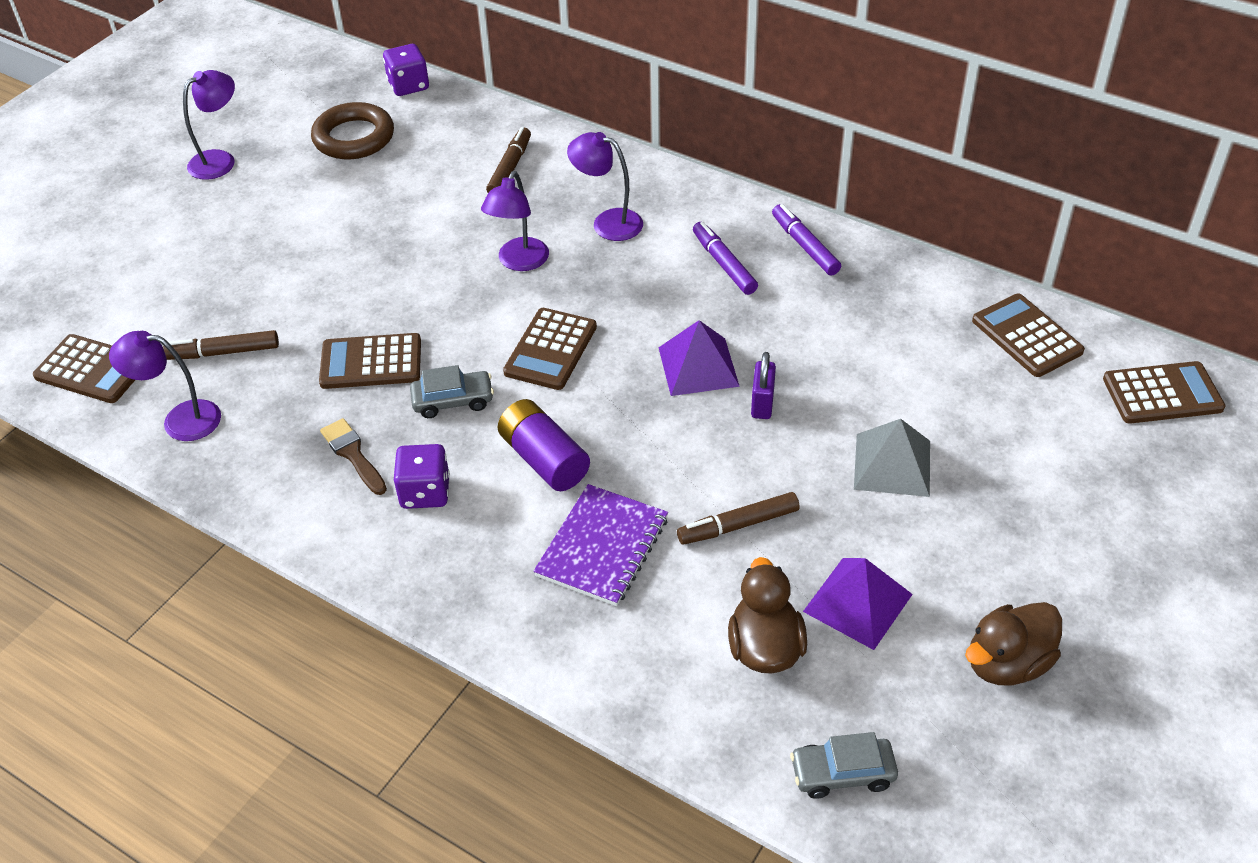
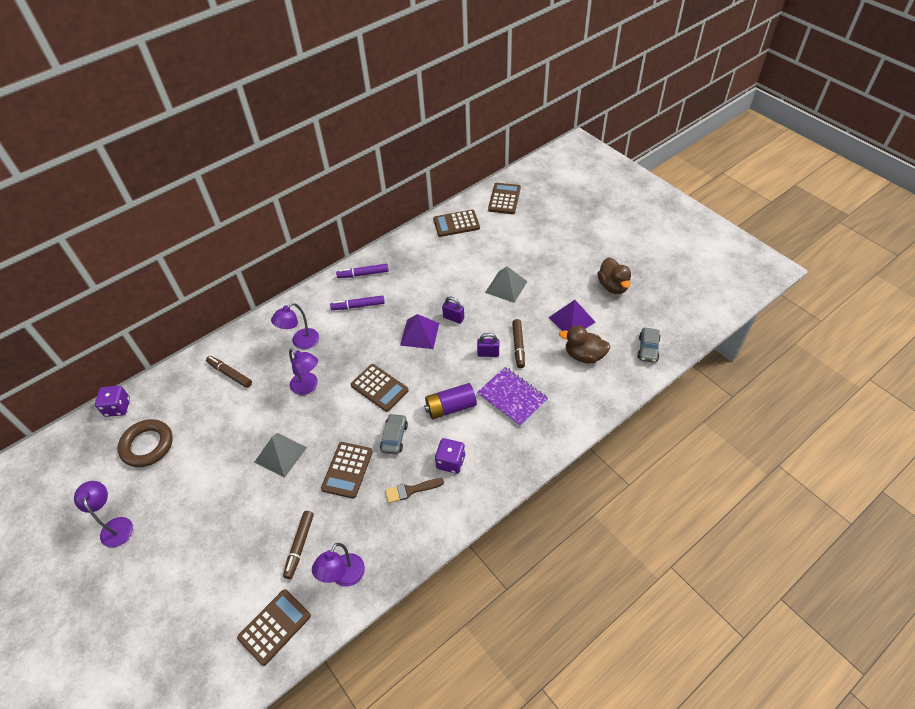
camera: 70 degrees left, 5 degrees up
(378, 276) = (280, 454): none -> grey pyramid
(696, 481) = (488, 353): none -> purple padlock

